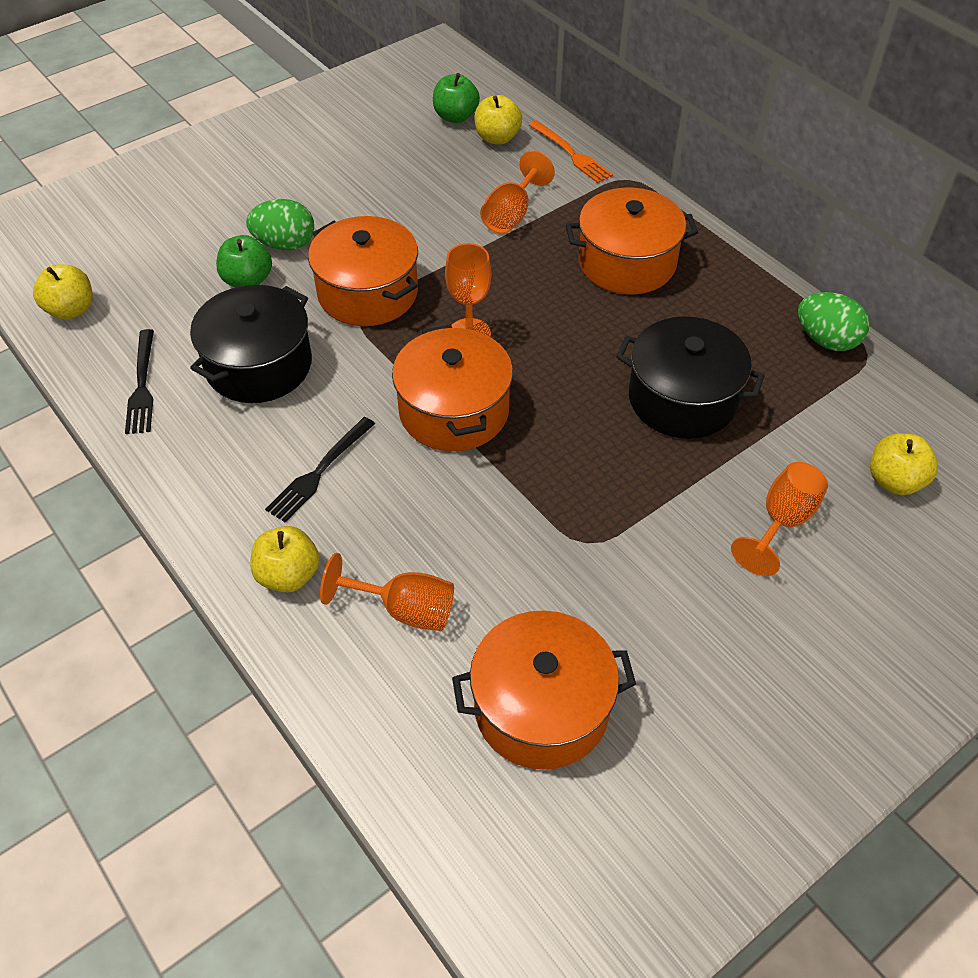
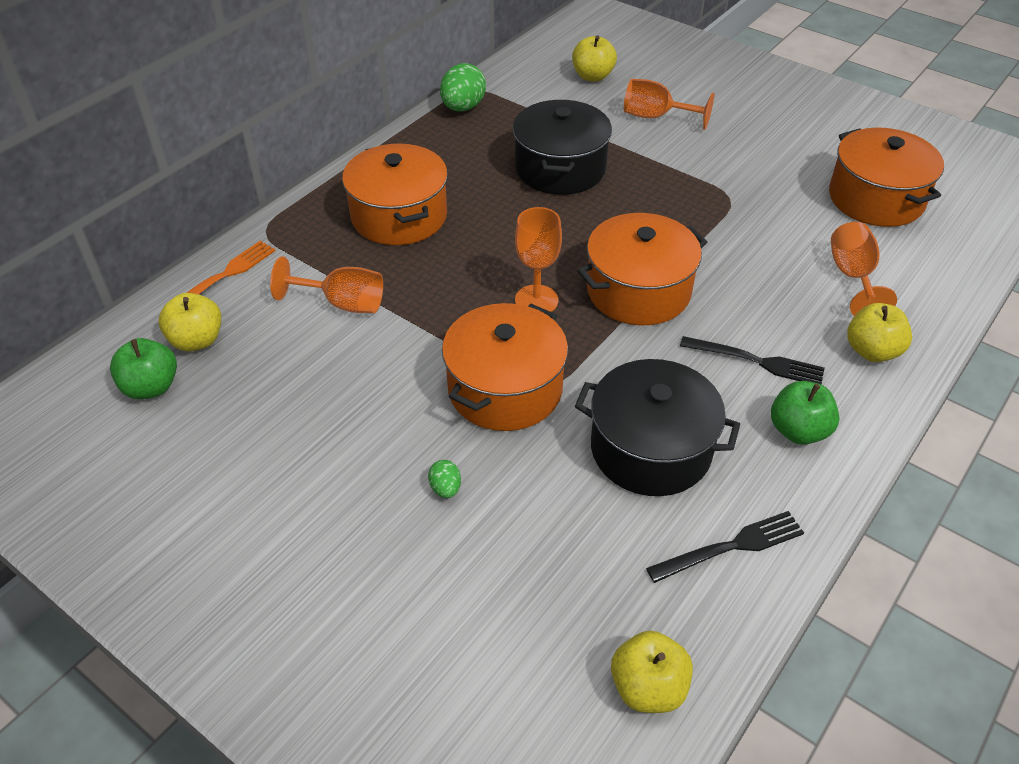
camera: 105 degrees left, 5 degrees down
(247, 280) = (522, 505): green apple -> green apple (798, 431)
(285, 244) = (445, 488): green egg -> green egg, size x0.50

